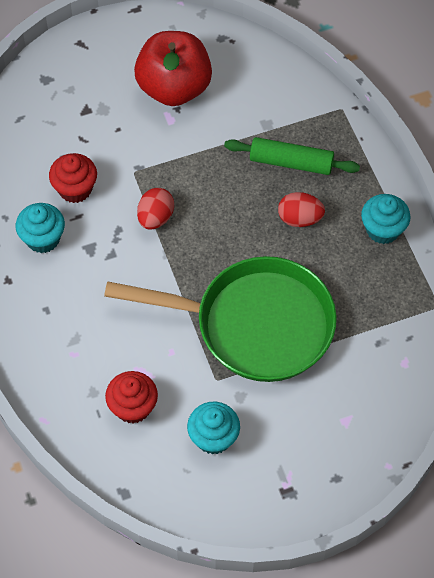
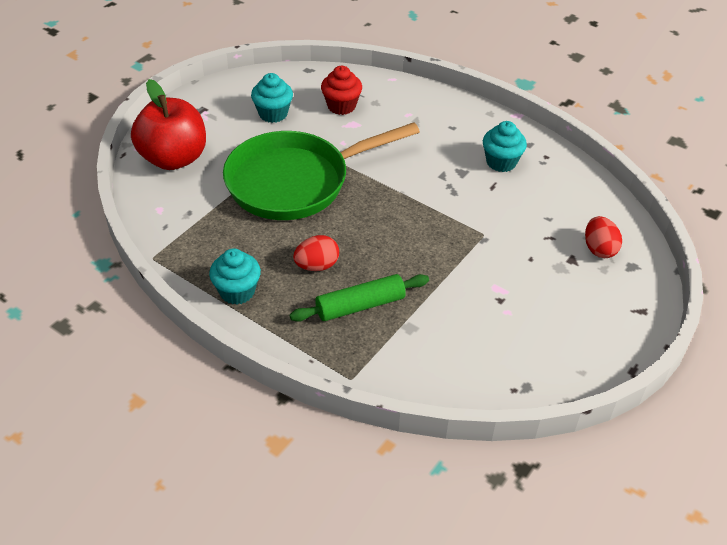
camera: 145 degrees right, 15 degrees down
(75, 189) = (514, 201): red cupcake -> none
(155, 217) = (434, 212): red egg -> red egg (599, 249)
(174, 88) = (521, 315): red apple -> red apple (174, 158)

